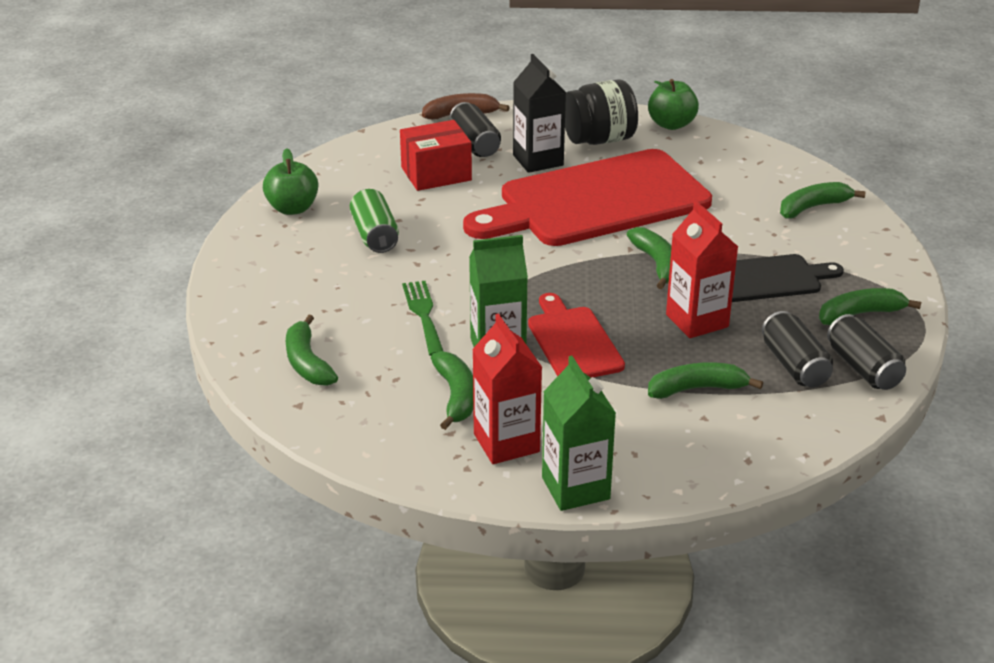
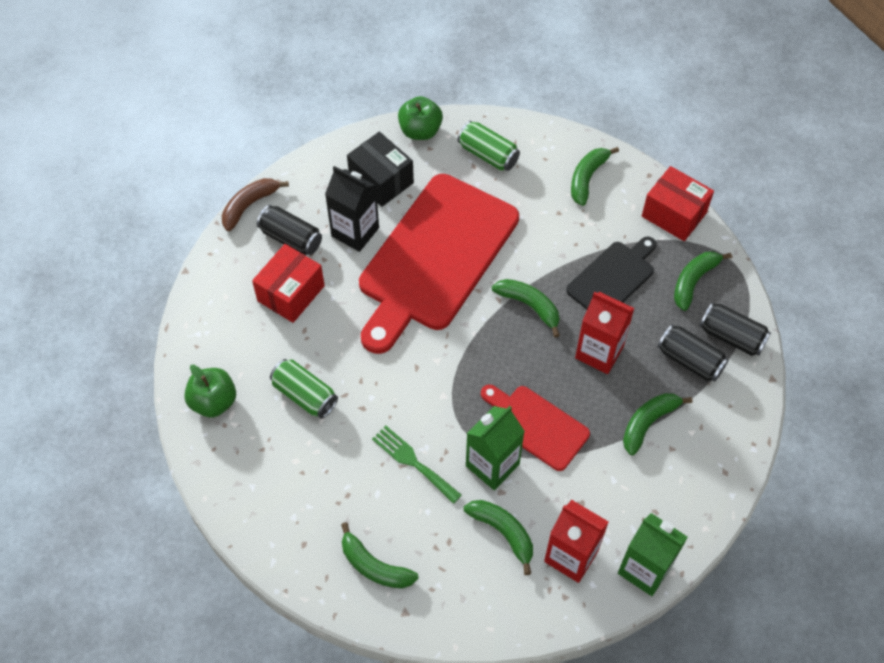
camera: 35 degrees left, 25 degrees up
(599, 140) = (381, 180): black jar -> black box
(723, 159) = (488, 155): none -> green can
(886, 263) = (674, 214): none -> red box

